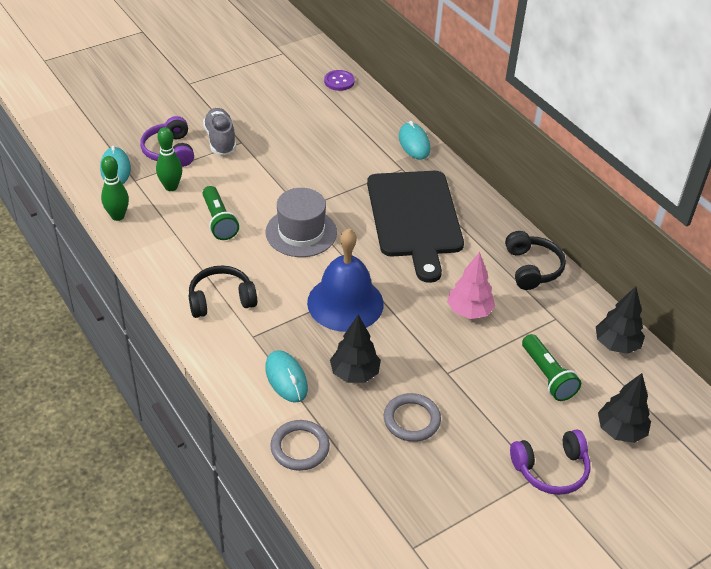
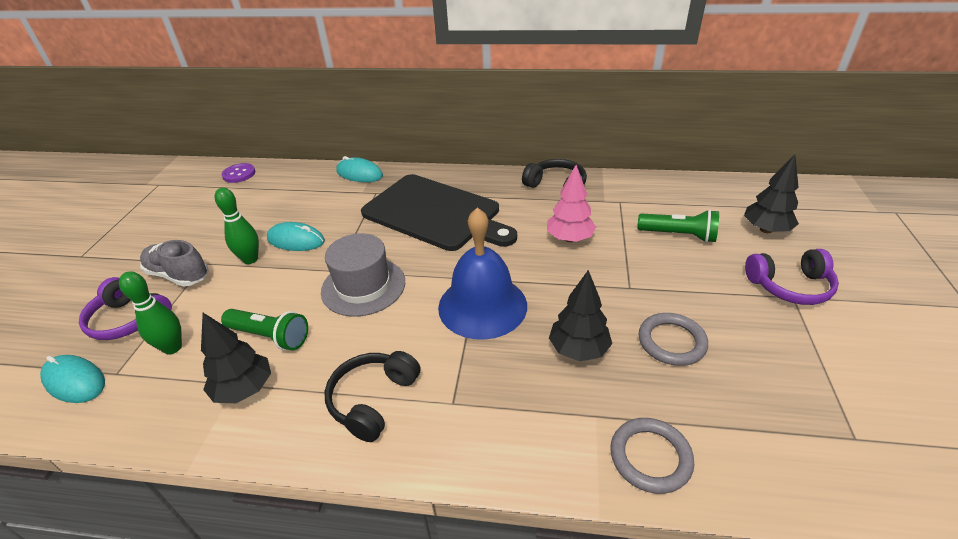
camera: 45 degrees left, 5 degrees down
(118, 216) = (137, 423): green bowling pin -> green bowling pin (250, 259)
(286, 378) = (538, 409): turquoise mouse -> turquoise mouse (296, 240)
(551, 469) = (790, 286): purple headphones -> purple headphones turned 60 degrees clockwise
(616, 345) = (672, 189): black tree -> black tree (244, 389)

